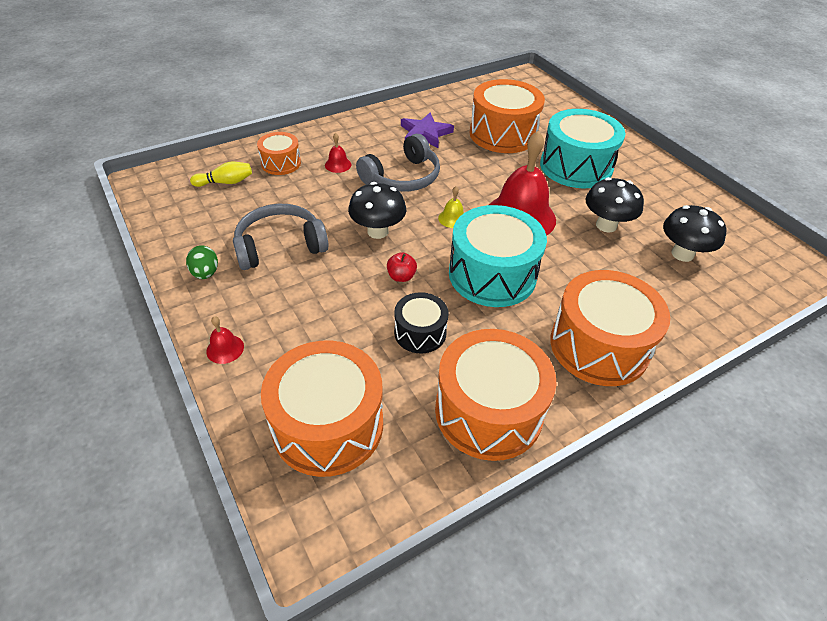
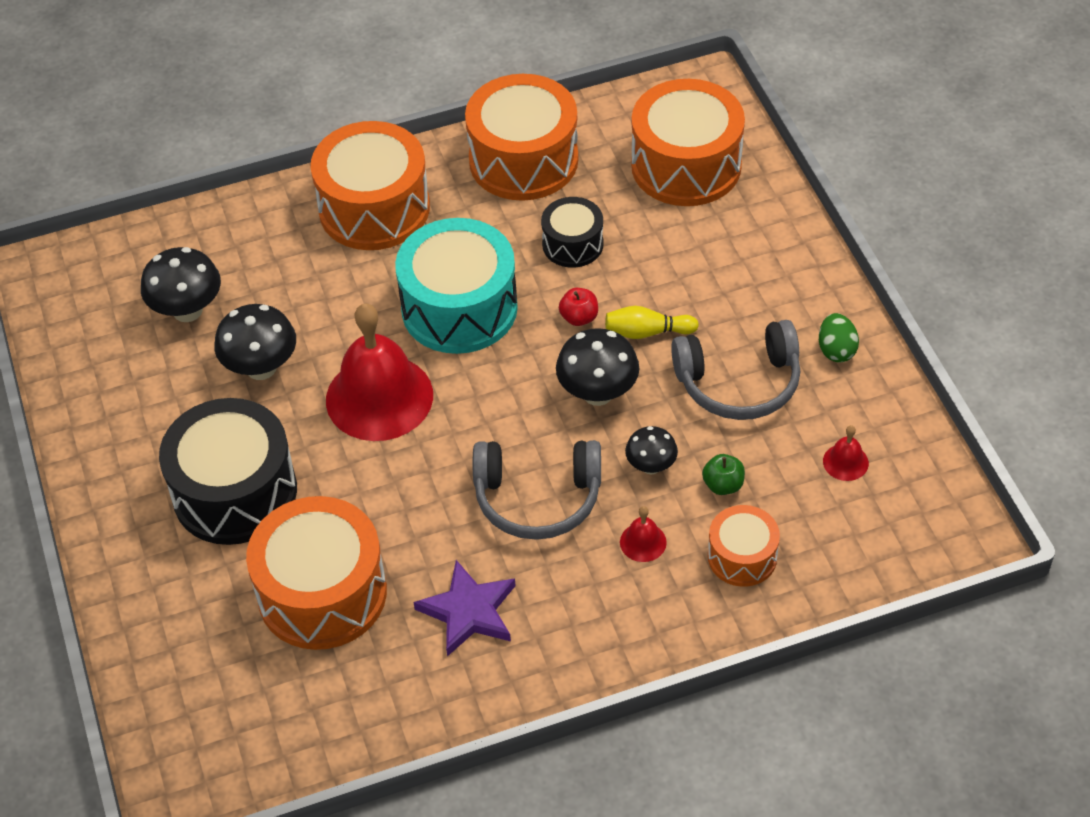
camera: 165 degrees left, 5 degrees up
(225, 182) = (832, 519): yellow bowling pin -> yellow bowling pin (647, 332)
(225, 349) = (797, 250): red bell -> red bell (845, 462)
(291, 192) = (723, 485): none -> green apple
(337, 197) = (651, 466): none -> black mushroom
(402, 177) = (537, 498): grey headphones -> grey headphones turned 150 degrees counterclockwise
(452, 218) = (481, 405): yellow bell -> none
(576, 166) = (235, 492): turquoise drum -> black drum

